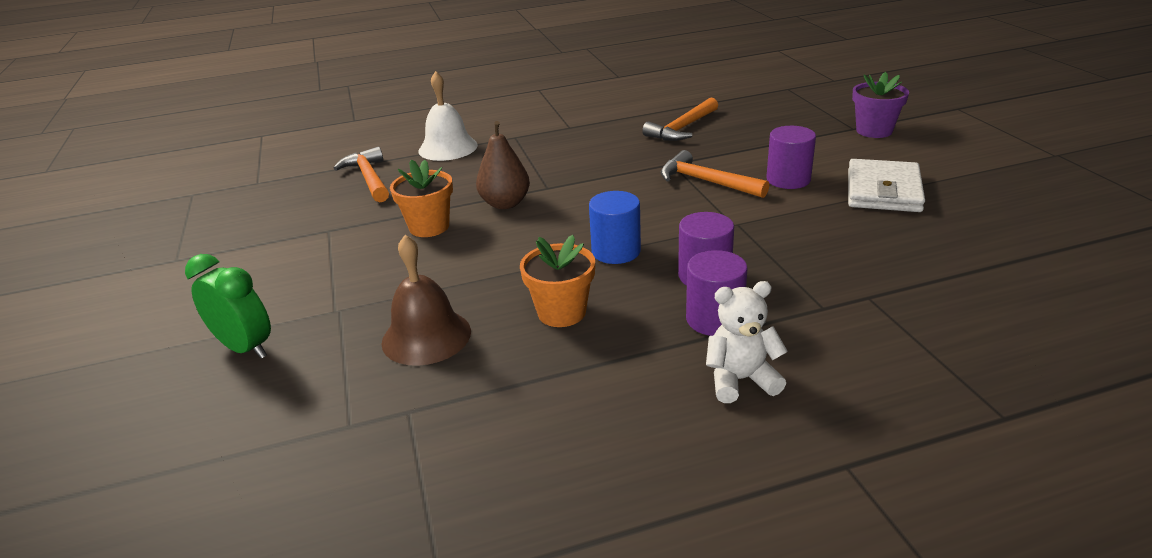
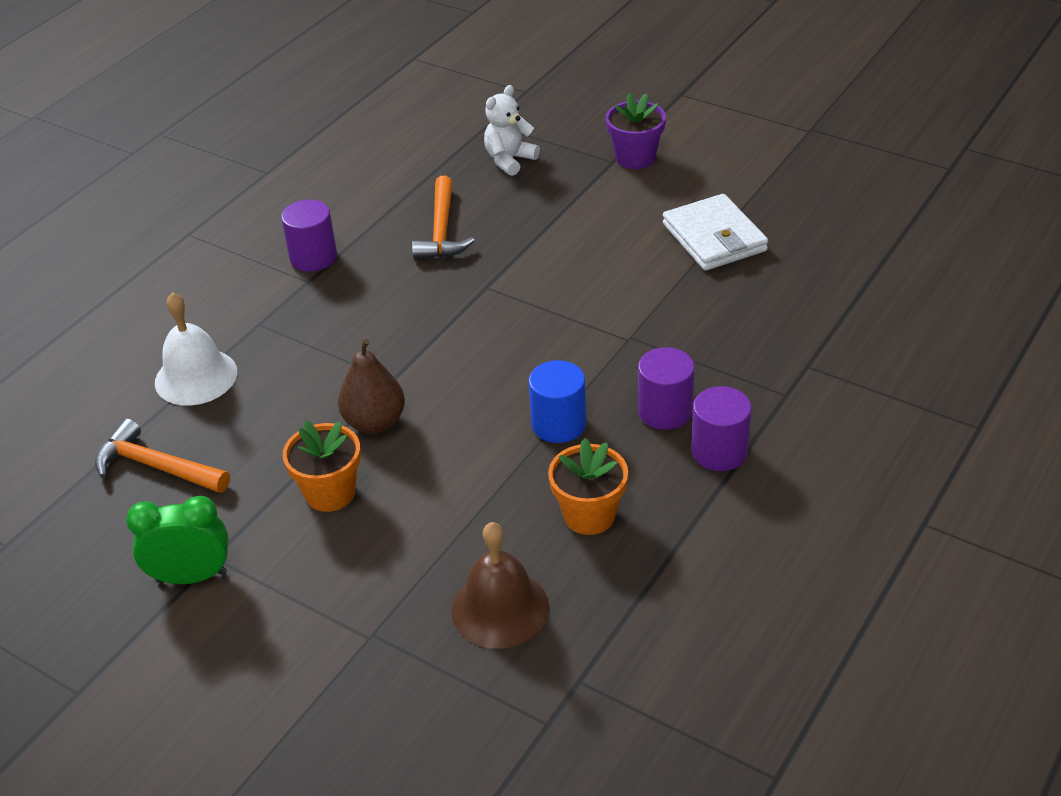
camera: 40 degrees left, 10 degrees up
(245, 348) = (337, 726): green clock -> green clock (191, 576)
(706, 181) = (547, 296): orange hammer -> none
(740, 380) = (795, 496): white teddy bear -> white teddy bear (509, 160)
(788, 179) = (620, 259): purple cylinder -> purple cylinder (313, 257)

